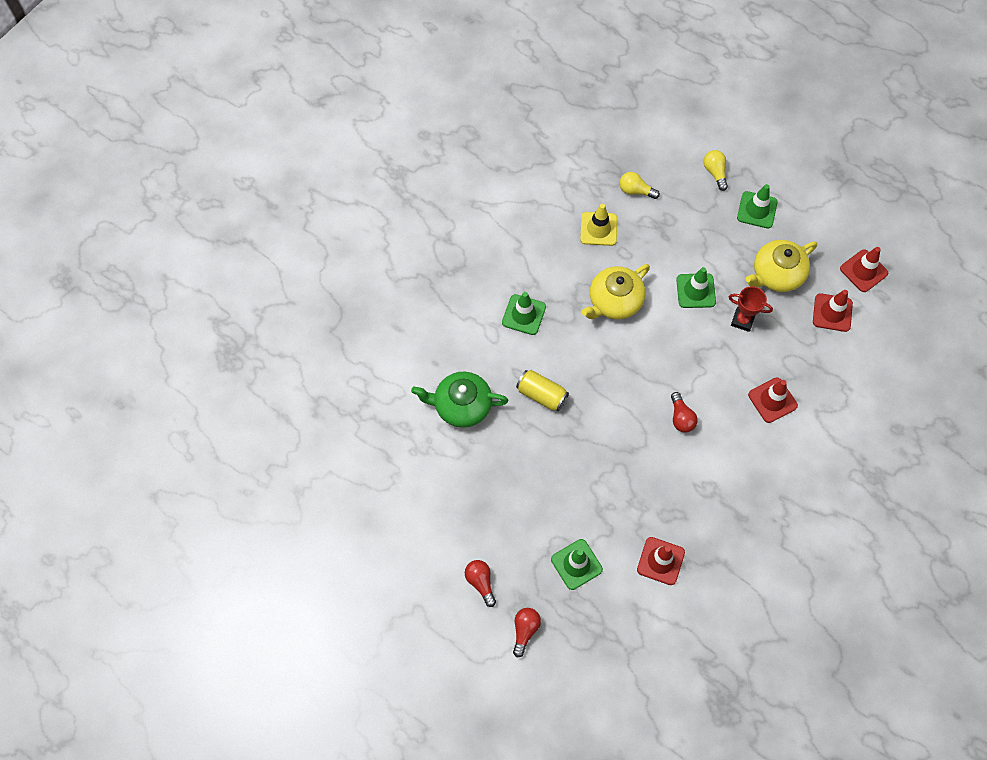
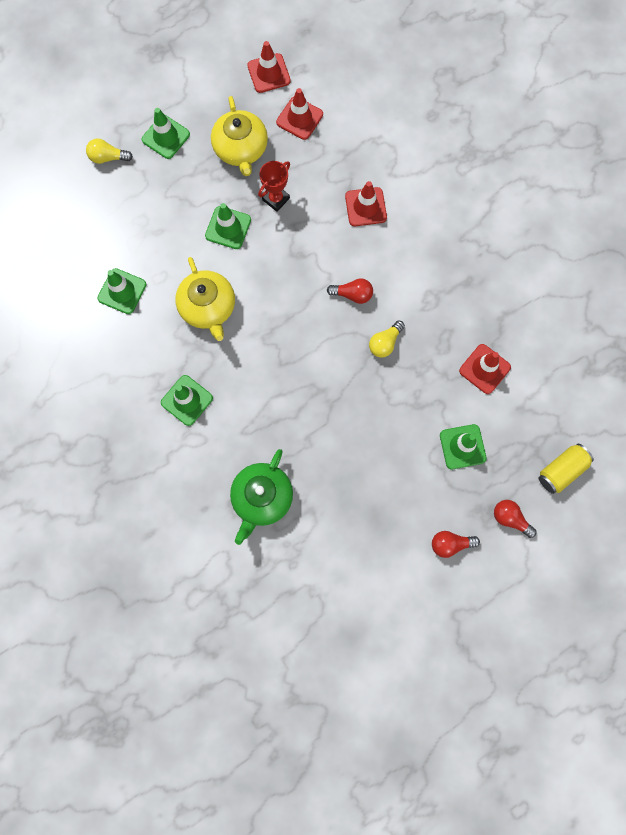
camera: 70 degrees left, 10 degrees up
(541, 395) = (280, 415): yellow can -> yellow can (561, 470)
(598, 229) = (122, 291): yellow traffic cone -> green traffic cone
(635, 191) = (94, 239): yellow light bulb -> yellow light bulb (385, 343)

